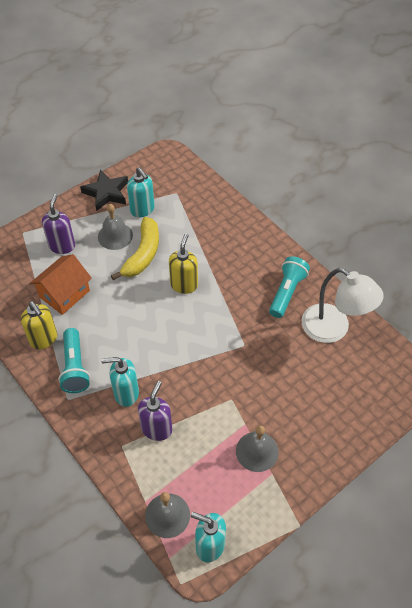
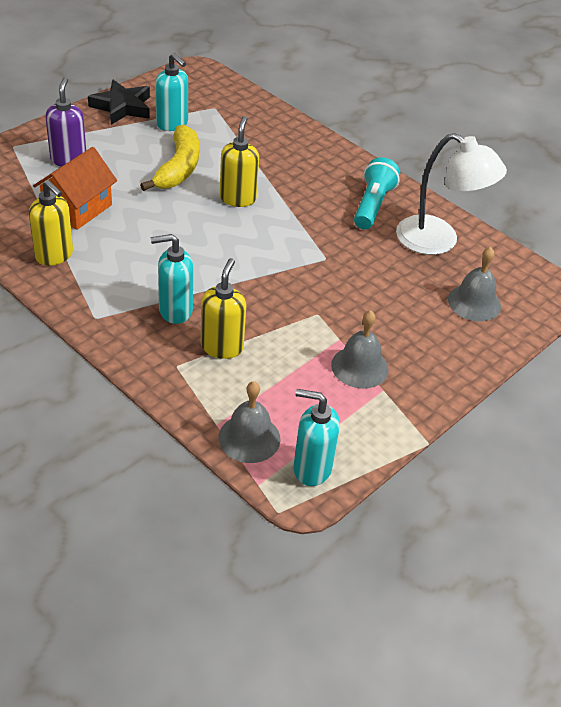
camera: 10 degrees left, 10 degrees down
(75, 367) = (101, 284): turquoise flashlight -> none
(115, 236) = (139, 149): grey bell -> grey bell (474, 302)
(157, 429) = (222, 346): purple soap dispenser -> yellow soap dispenser

